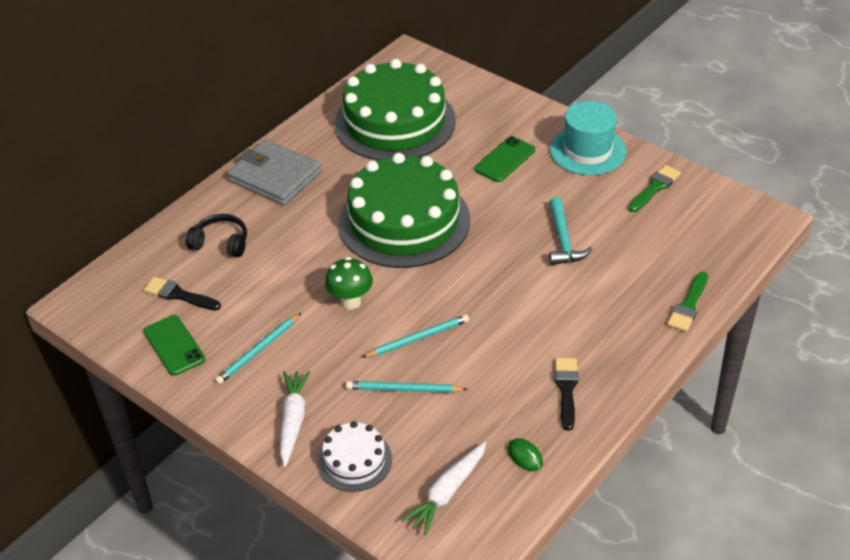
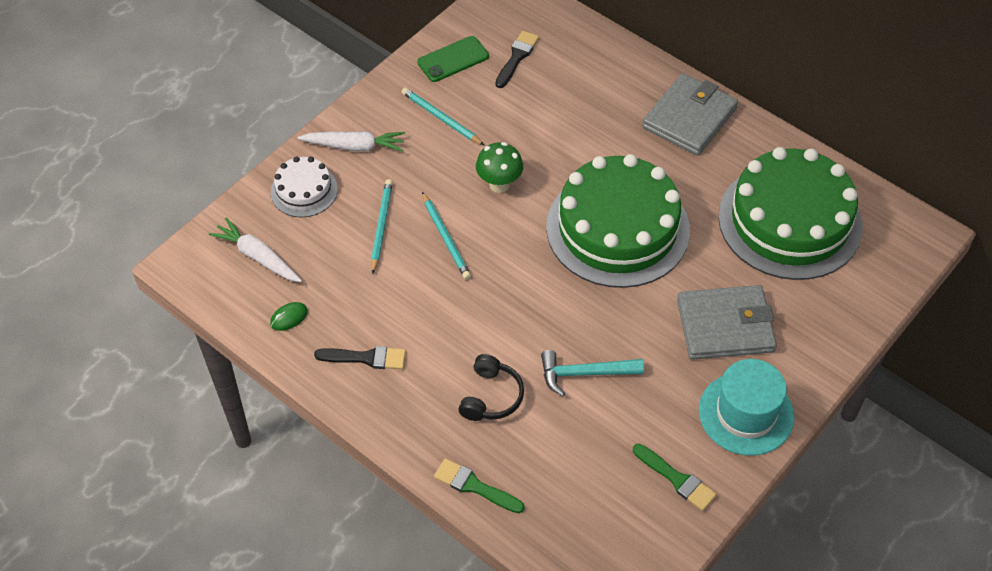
camera: 90 degrees right, 10 degrees up
(221, 243) = (587, 82): black headphones -> black headphones (491, 396)
(505, 160) = (725, 325): green phone -> grey wallet

